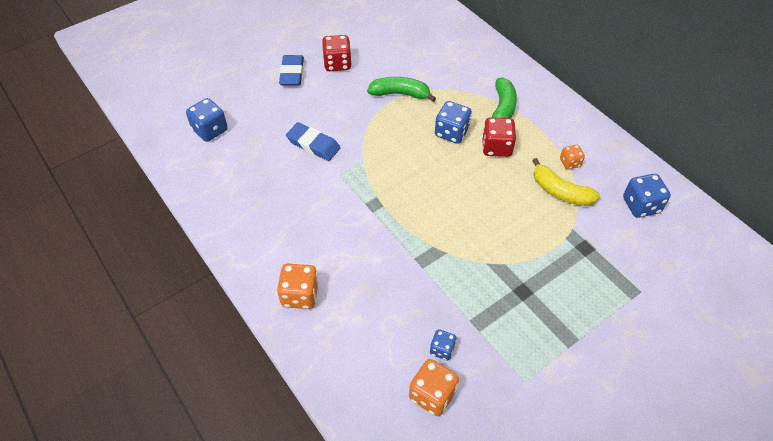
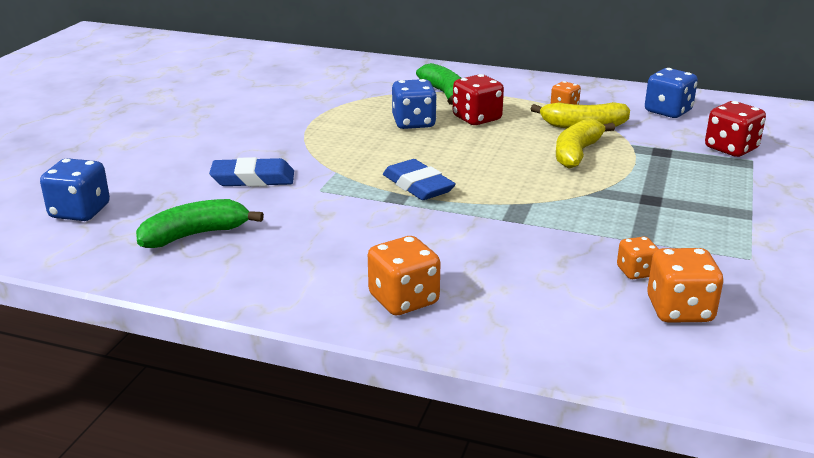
camera: 35 degrees left, 25 degrees down
(292, 73) = (149, 136): blue eraser -> blue eraser (418, 186)
(337, 64) = (204, 115): red dice -> red dice (731, 149)
(400, 94) = (315, 115): green banana -> green banana (195, 235)
(442, 349) = (636, 272): blue dice -> orange dice
(525, 219) = (577, 153): none -> yellow banana

